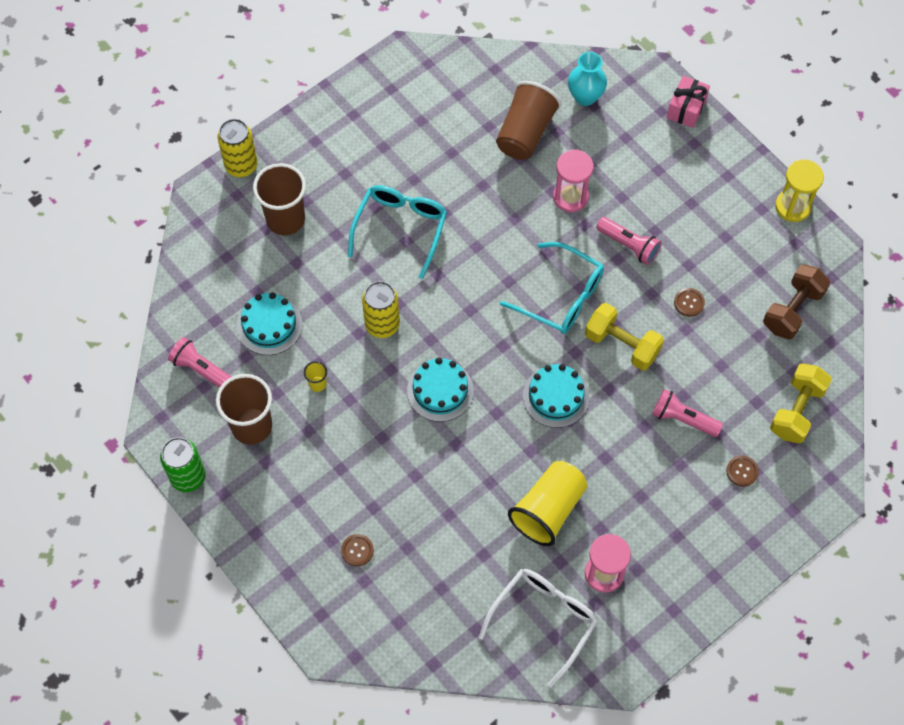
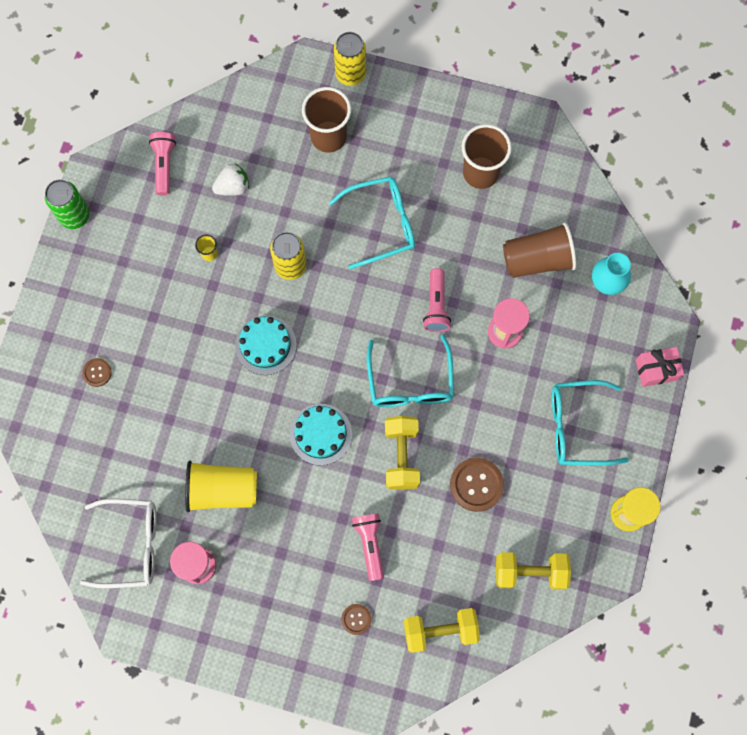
camera: 55 degrees right, 10 degrees up
(252, 426) = (144, 231): brown cup -> brown cup (480, 173)
(269, 325) = (233, 187): turquoise cake -> white strawberry
(629, 245) = (494, 405): pink flashlight -> pink flashlight (436, 306)
(689, 303) = (476, 484): brown button -> brown button, size x1.82
(692, 196) = (577, 426): none -> turquoise glasses
(792, 310) = (530, 572): brown dumbbell -> yellow dumbbell

